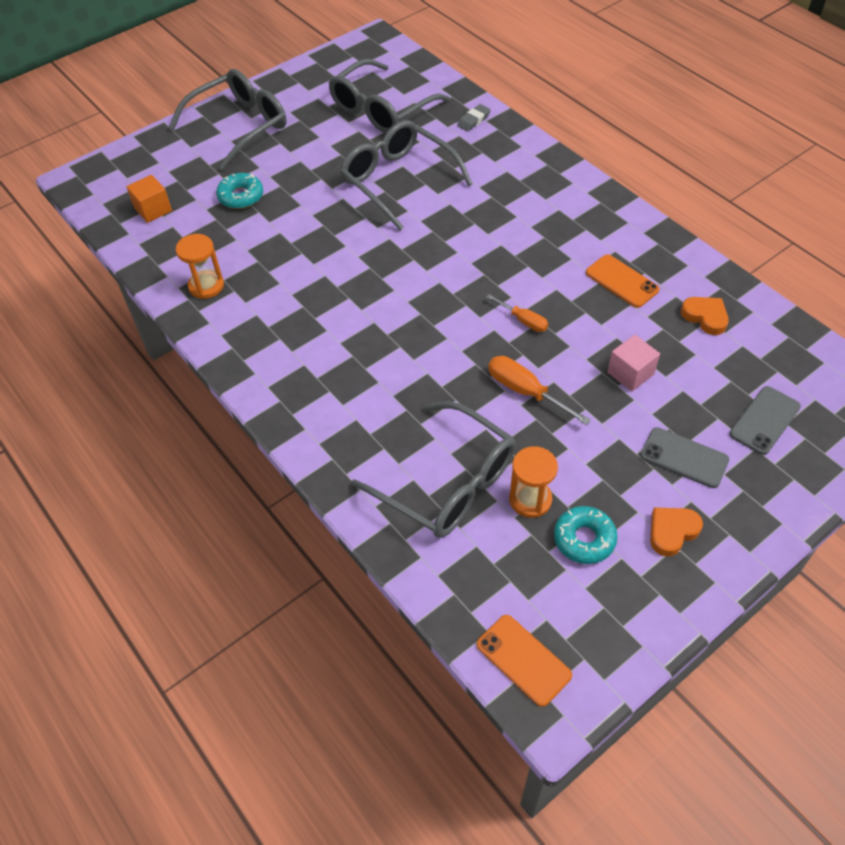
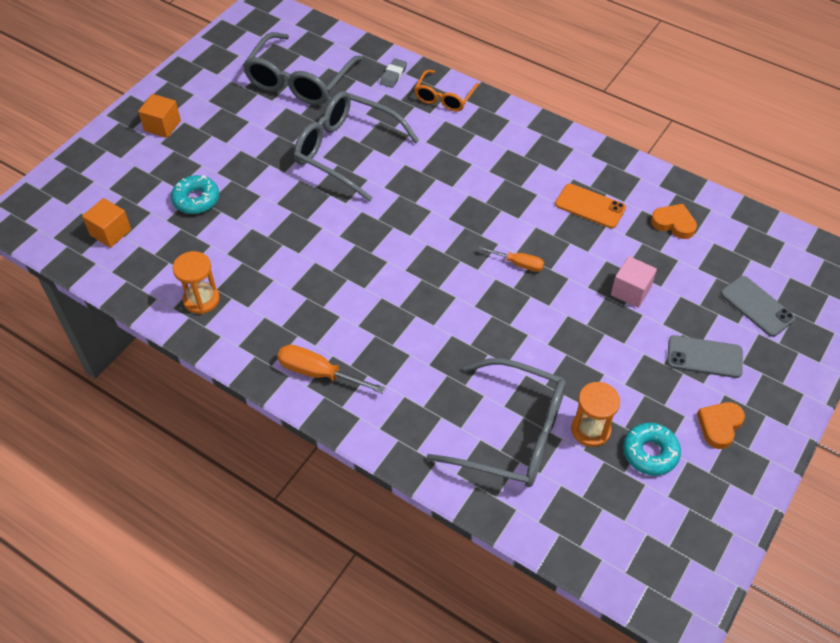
camera: 20 degrees left, 0 degrees up
(239, 126) = (162, 126): grey glasses -> orange cube
(515, 149) = (444, 97): none -> orange glasses
(523, 660) = (641, 575): orange phone -> none
(526, 392) = (547, 331): orange screwdriver -> orange screwdriver (319, 373)
(764, 420) = (757, 306): grey phone -> grey phone turned 60 degrees counterclockwise

